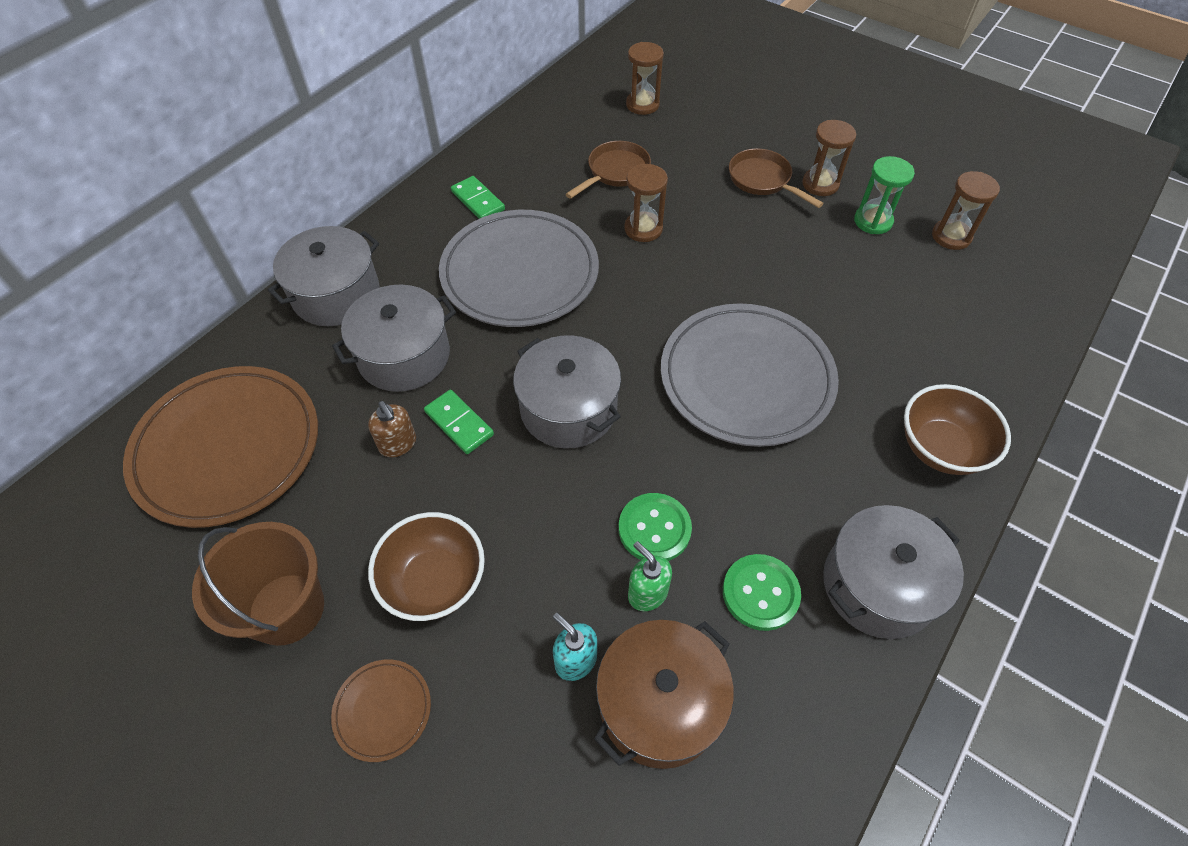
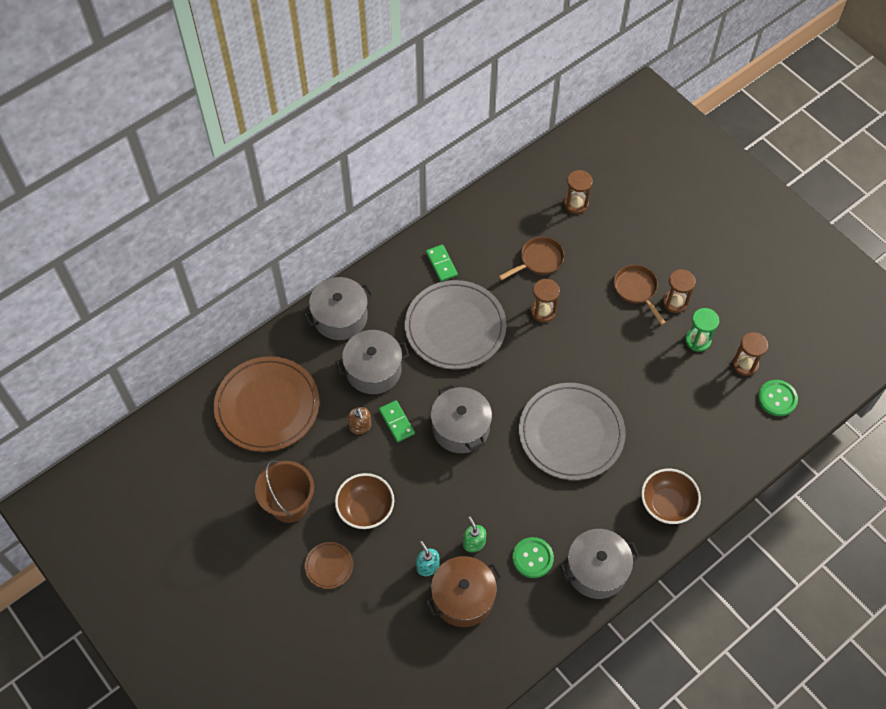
camera: 15 degrees right, 5 degrees up
(654, 529) = (488, 510): green button -> green button (777, 398)

